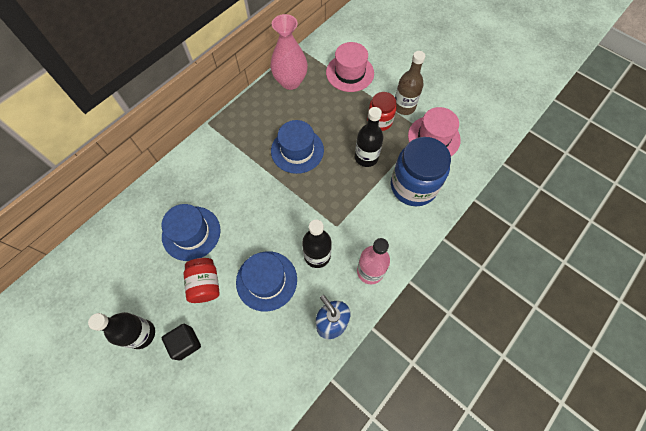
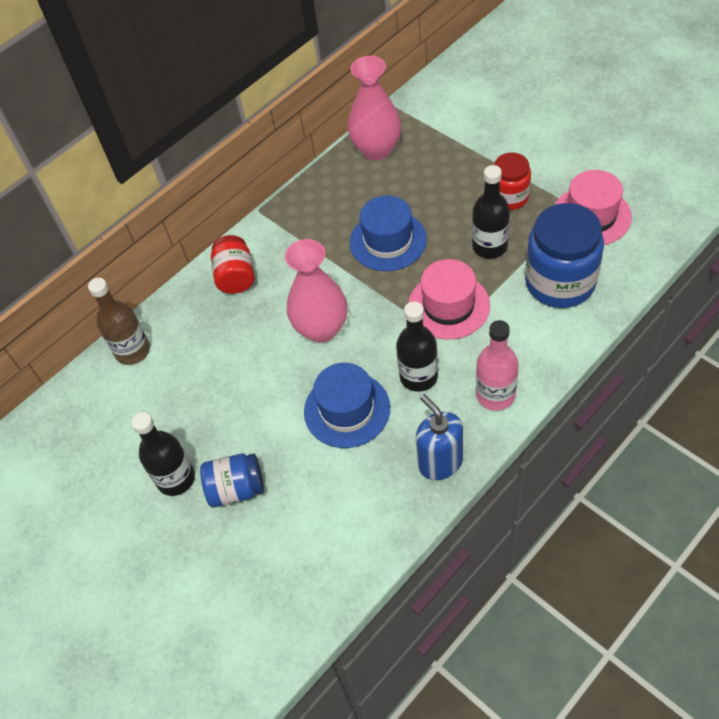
camera: 10 degrees right, 10 degrees down
(185, 343) = (236, 489): black cube -> blue jar
(191, 233) = (239, 352): blue hat -> none
(205, 284) = (261, 416): red jar -> red jar (236, 277)
(250, 216) = (321, 329): none -> pink vase
(350, 73) = (464, 133): pink hat -> pink hat (448, 306)
(404, 107) = (546, 176): brown bottle -> brown bottle (132, 351)

